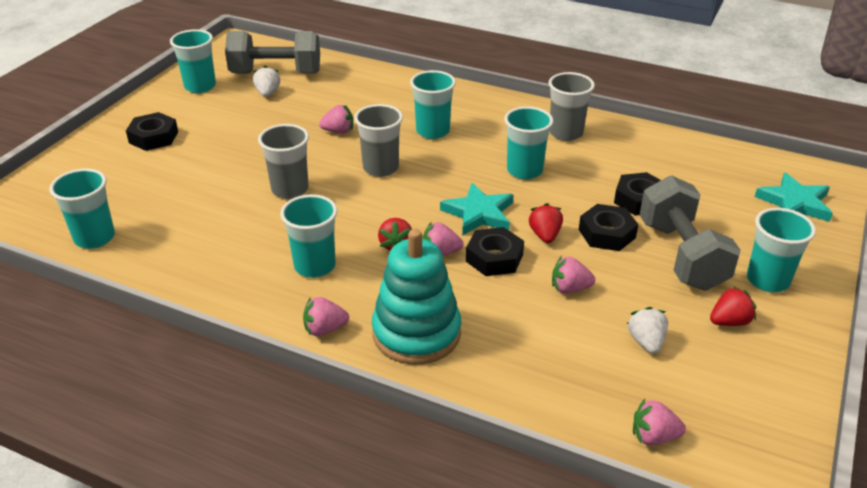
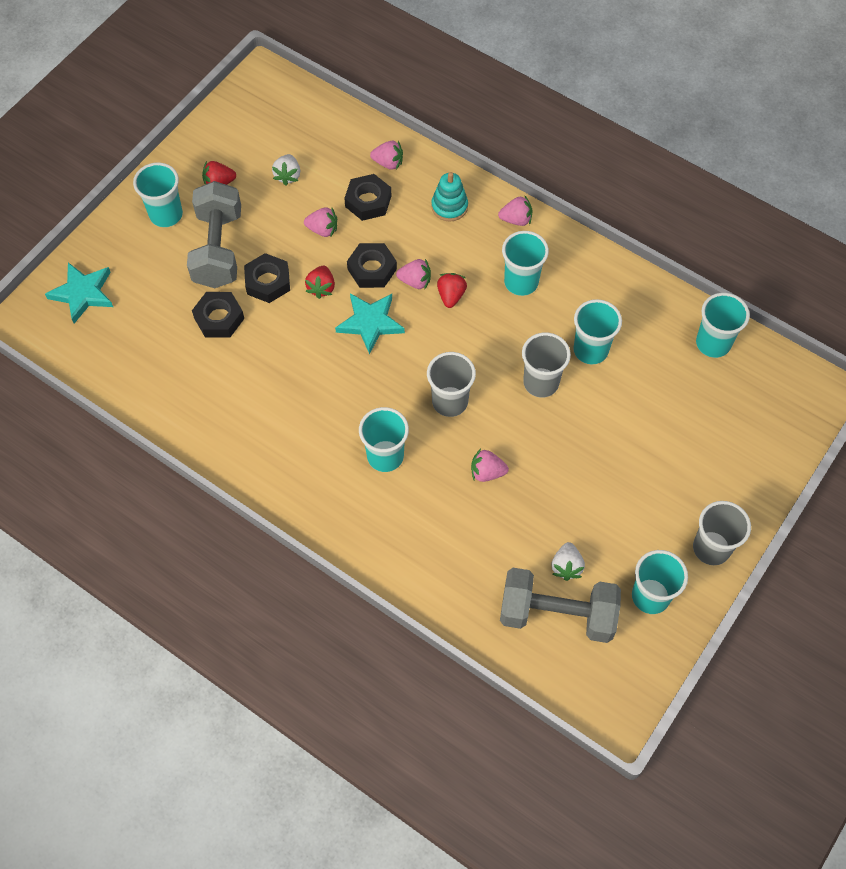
camera: 170 degrees left, 25 degrees up
(153, 137) = (689, 493): black nut -> black nut (368, 201)
(416, 333) = (449, 206): turquoise stacking toy -> turquoise stacking toy, size x0.56
(524, 171) = (309, 376): turquoise cup -> turquoise cup (590, 350)
(566, 133) = (245, 430): grey cup -> grey cup (711, 548)
(653, 437) = (317, 111): pink strawberry -> pink strawberry (388, 163)

